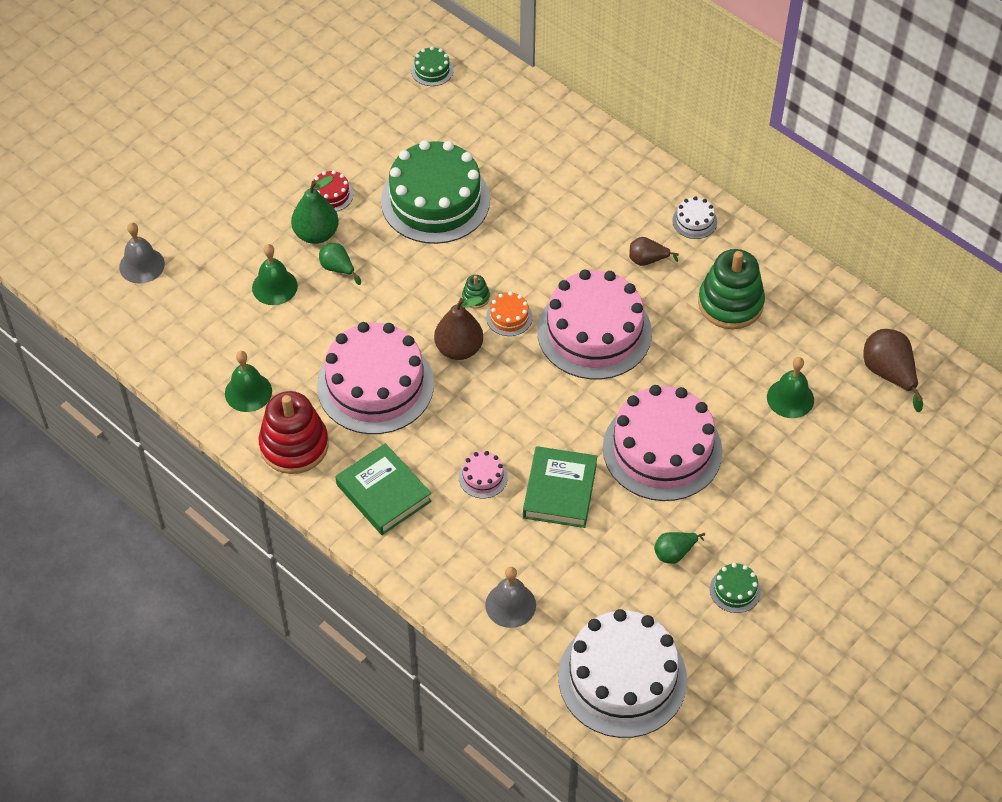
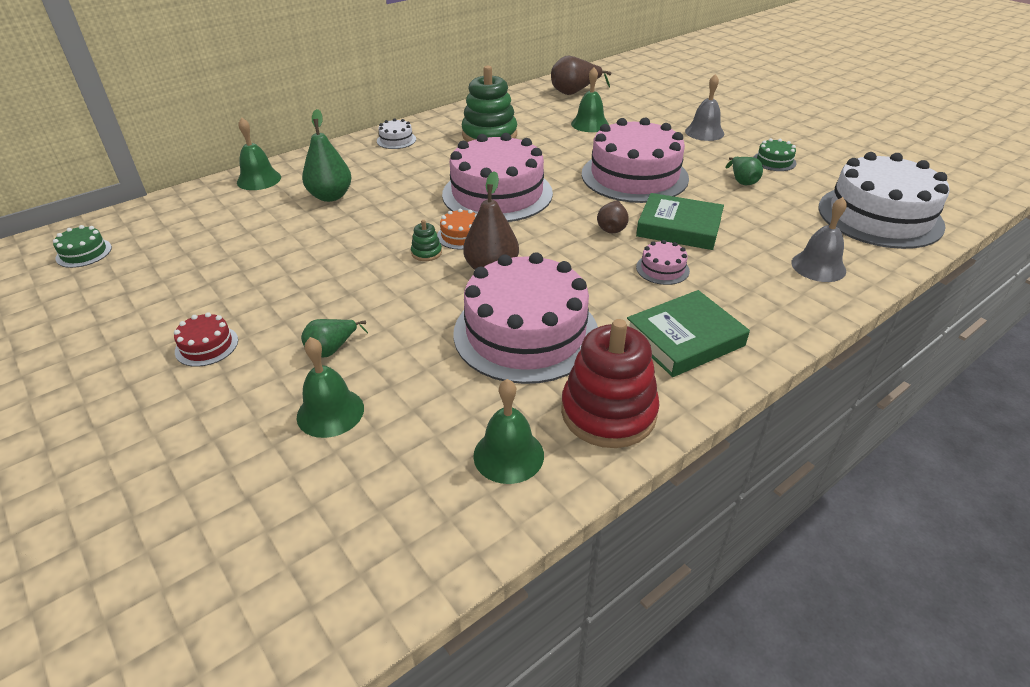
camera: 80 degrees left, 15 degrees down
(142, 265) = (191, 587): grey bell -> grey bell (704, 132)
(316, 234) = (263, 364): green pear -> green pear (330, 196)
(435, 200) = (276, 267): green cake -> none
(578, 136) = (259, 179): none -> green bell
(647, 260) = (427, 162): brown pear -> brown pear (612, 228)

